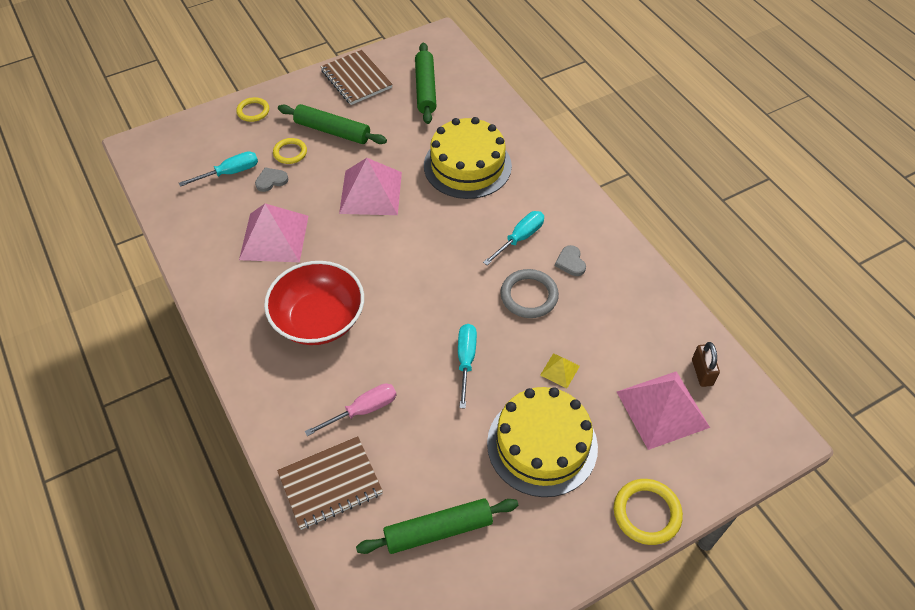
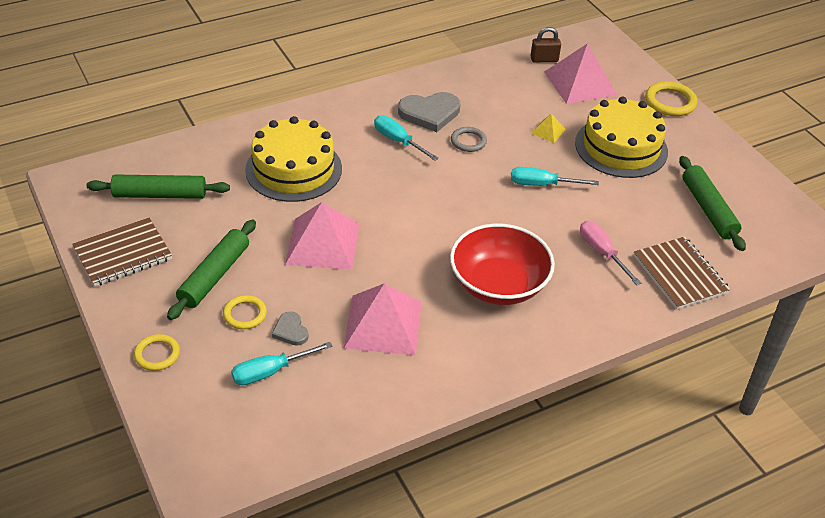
camera: 90 degrees left, 10 degrees down
(230, 173) = (270, 372): turquoise screwdriver -> turquoise screwdriver turned 90 degrees counterclockwise
(529, 296) = (468, 141): grey ring -> grey ring, size x0.66
(570, 262) = (429, 113): grey heart -> grey heart, size x1.87

